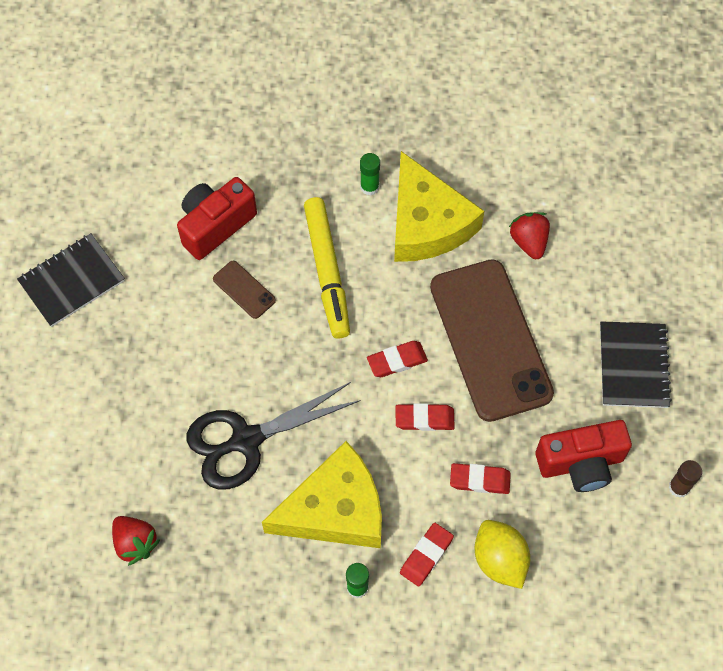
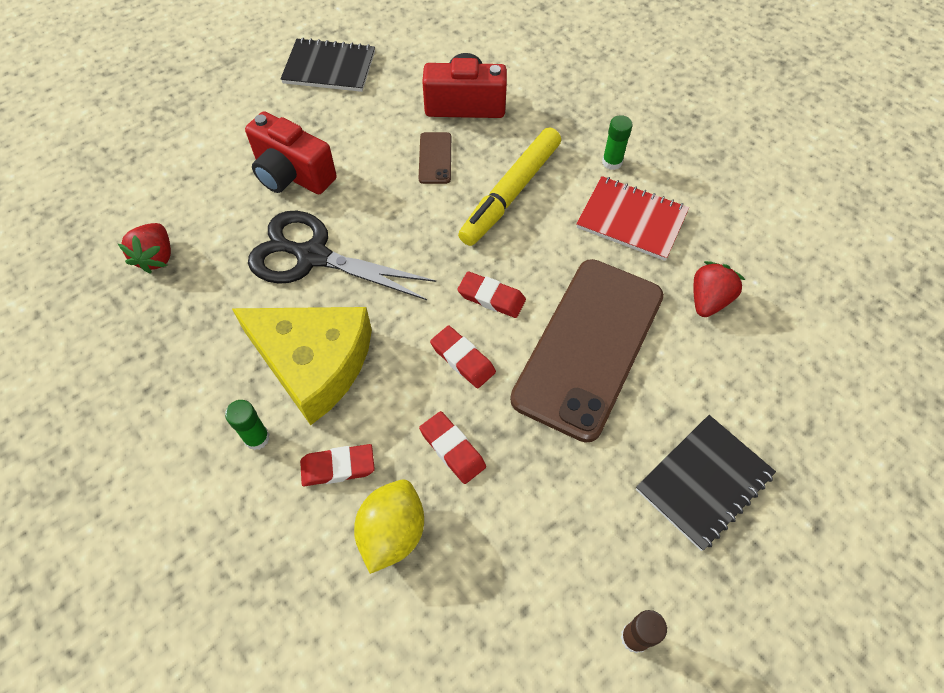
camera: 45 degrees right, 5 degrees down
(427, 223) = (631, 220): yellow cheese -> red notebook
(581, 463) = (559, 521): red camera -> red camera (292, 175)

